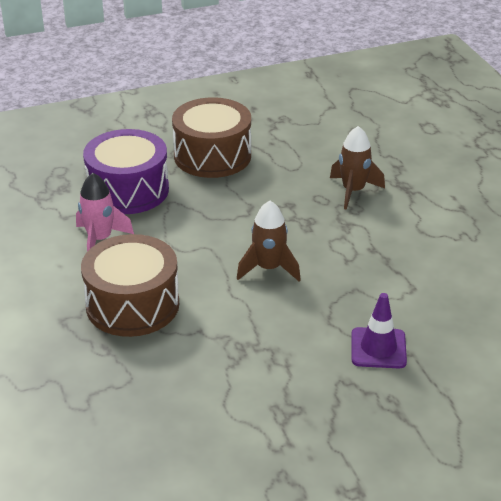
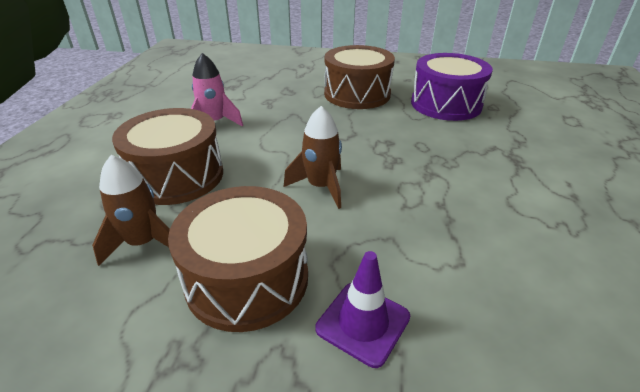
camera: 30 degrees right, 0 degrees up
(128, 190) = (272, 99): purple drum -> purple drum (446, 104)
(280, 354) = (247, 278): none -> brown drum
(353, 191) = (459, 148): brown rocket -> brown rocket (144, 243)

